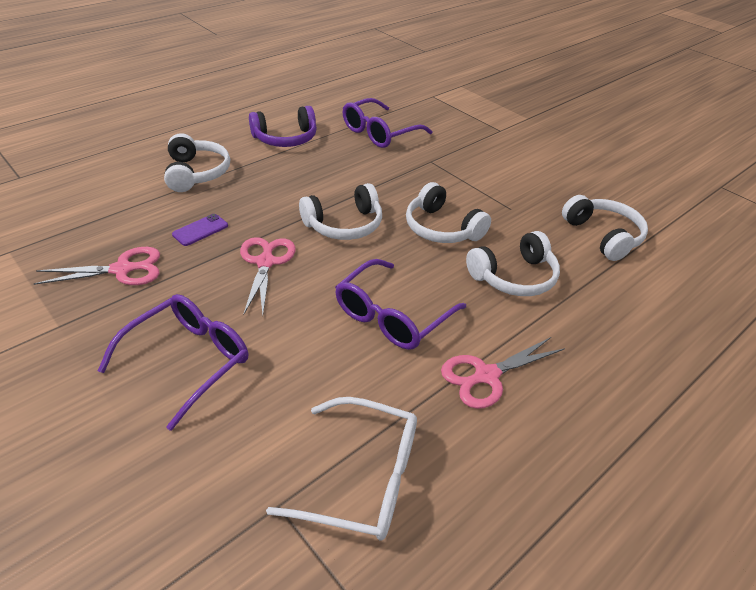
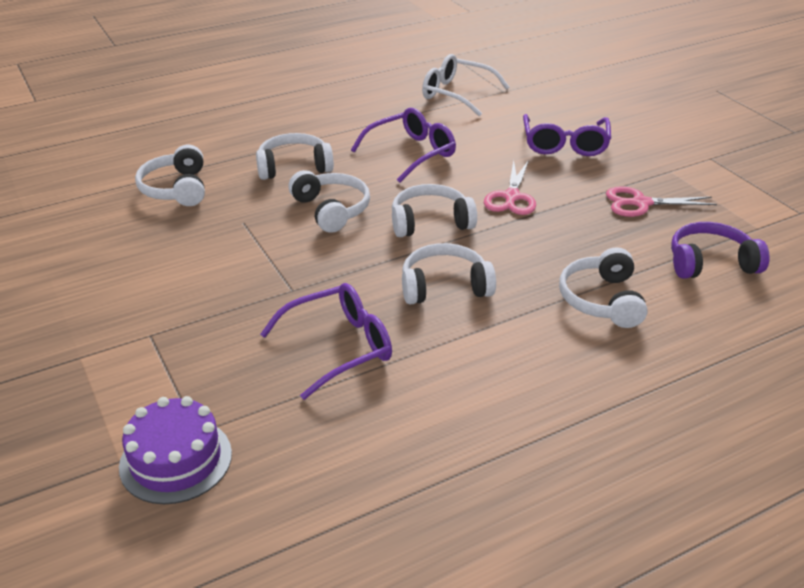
camera: 165 degrees left, 5 degrees down
(188, 360) = (565, 144): purple glasses -> purple glasses turned 45 degrees counterclockwise
(200, 230) = (579, 230): purple phone -> none
(286, 139) = (484, 348): purple headphones -> purple headphones (710, 263)
(319, 172) = (444, 286): none -> white headphones
(434, 87) = (176, 460): none -> purple cake
(486, 375) = (361, 120): pink scissors -> none

